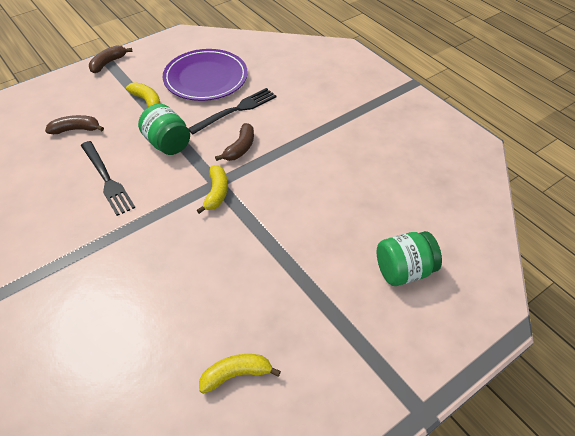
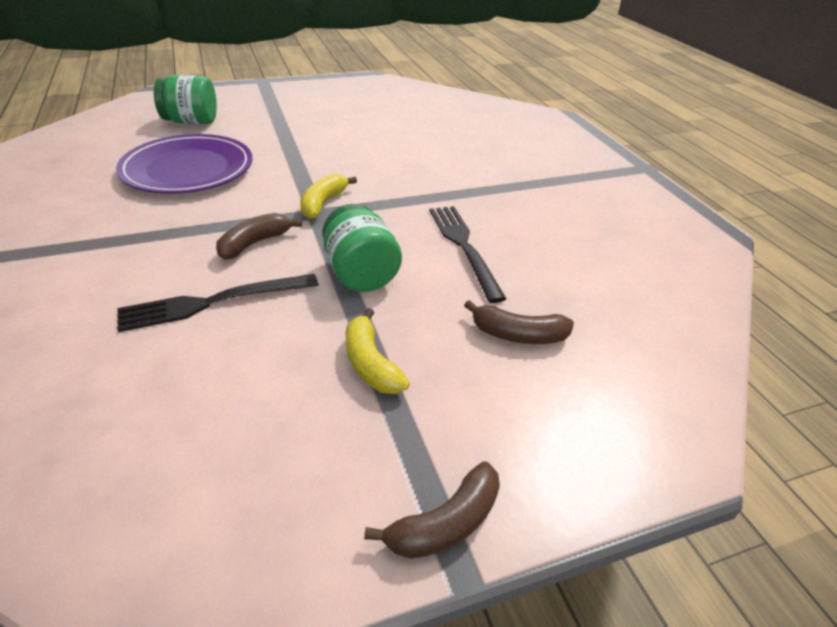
camera: 165 degrees left, 10 degrees down
(205, 78) = (217, 394): purple plate -> purple plate (188, 169)
(236, 375) = (373, 109): yellow banana -> none

